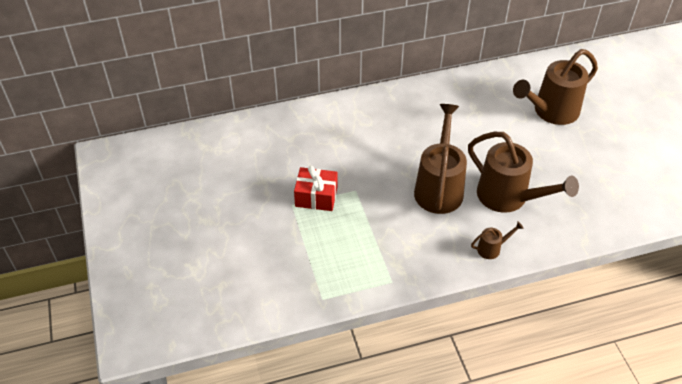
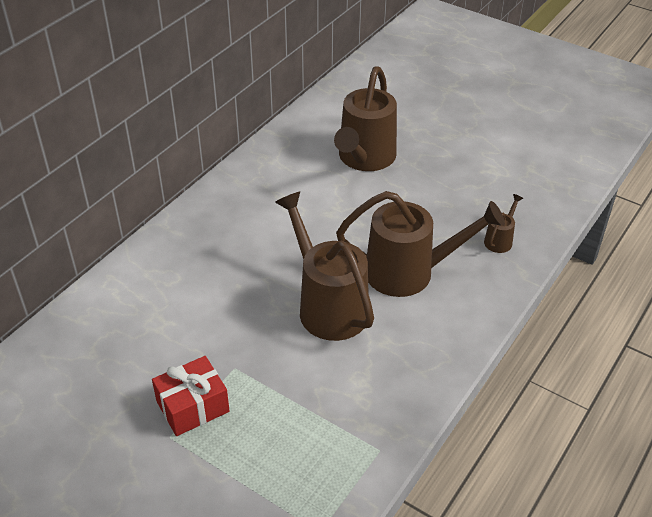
camera: 40 degrees left, 5 degrees down
(492, 248) = (446, 338): brown watering can -> brown watering can (500, 240)

